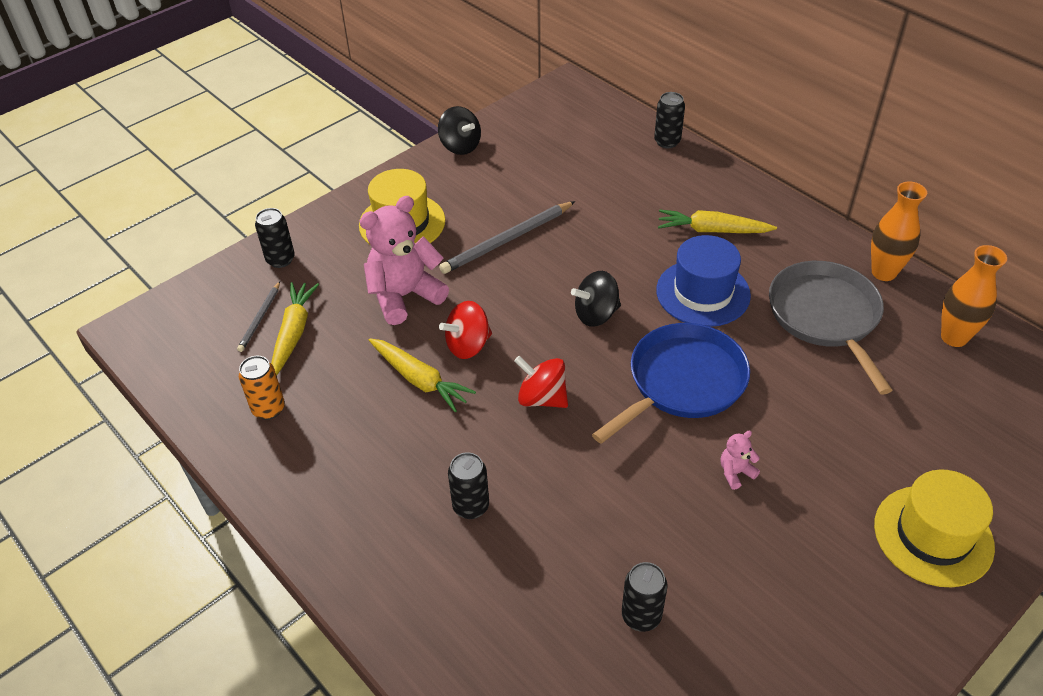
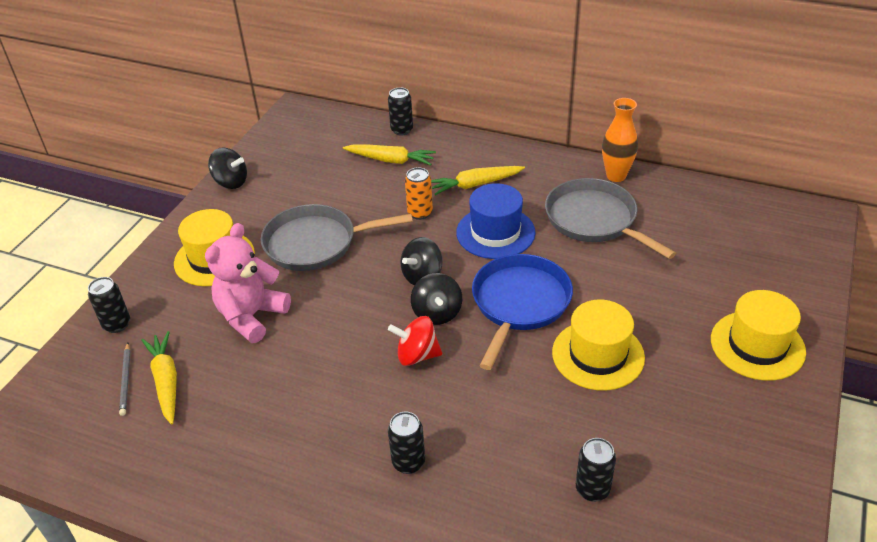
camera: 25 degrees left, 5 degrees down
(268, 409) = (179, 454): orange can -> orange can (420, 213)
(419, 380) = (305, 379): yellow carrot -> yellow carrot (390, 160)
(468, 345) = (331, 336): red spinning top -> none
(507, 240) = (315, 243): grey pencil -> grey pan
(588, 360) = (437, 313): none -> black spinning top
(735, 473) = (598, 355): pink teddy bear -> yellow hat
(954, 337) = (689, 205): orange vase -> none

